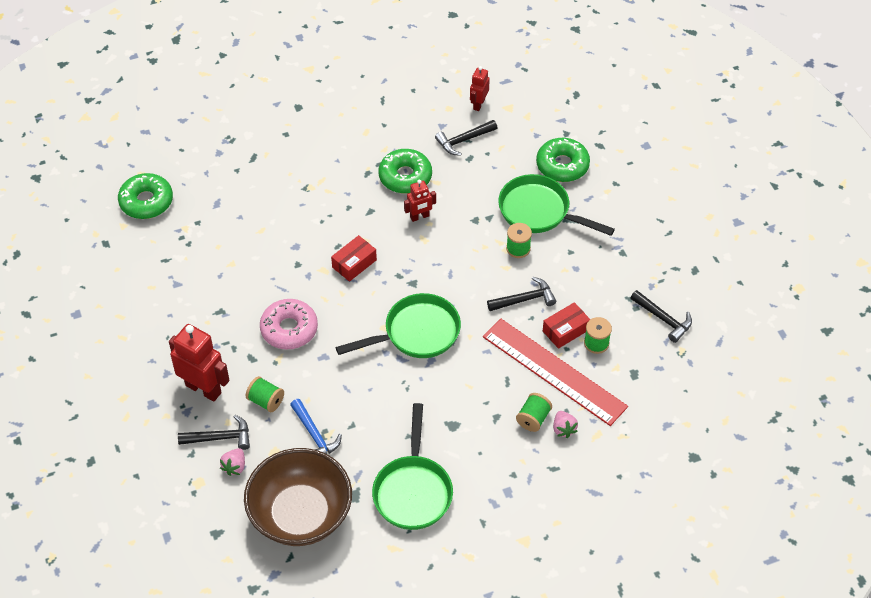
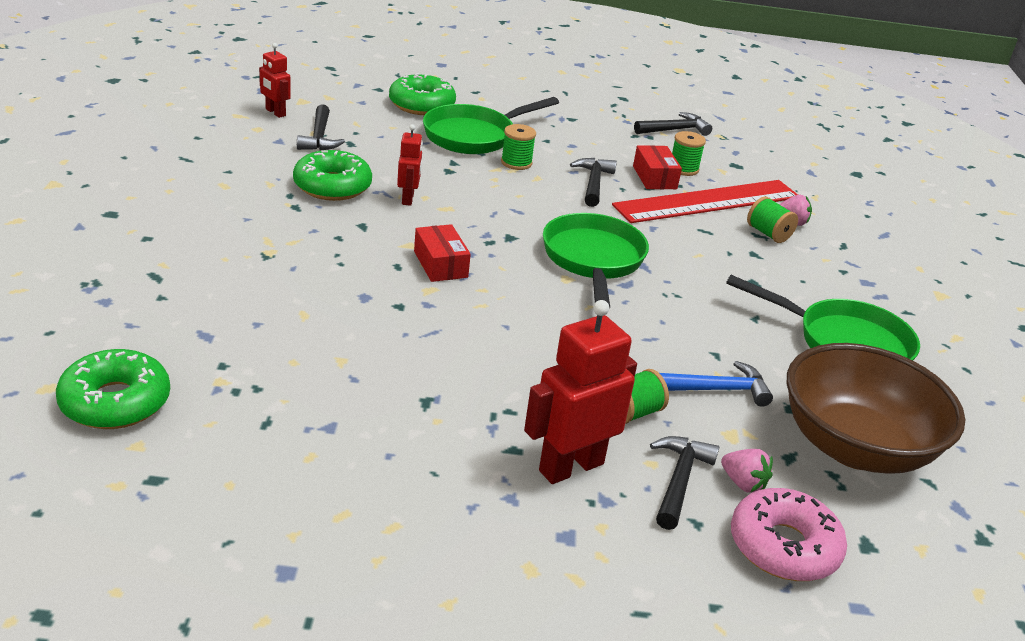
camera: 70 degrees left, 20 degrees down
(289, 329) = (512, 350): pink donut -> pink donut (783, 547)

